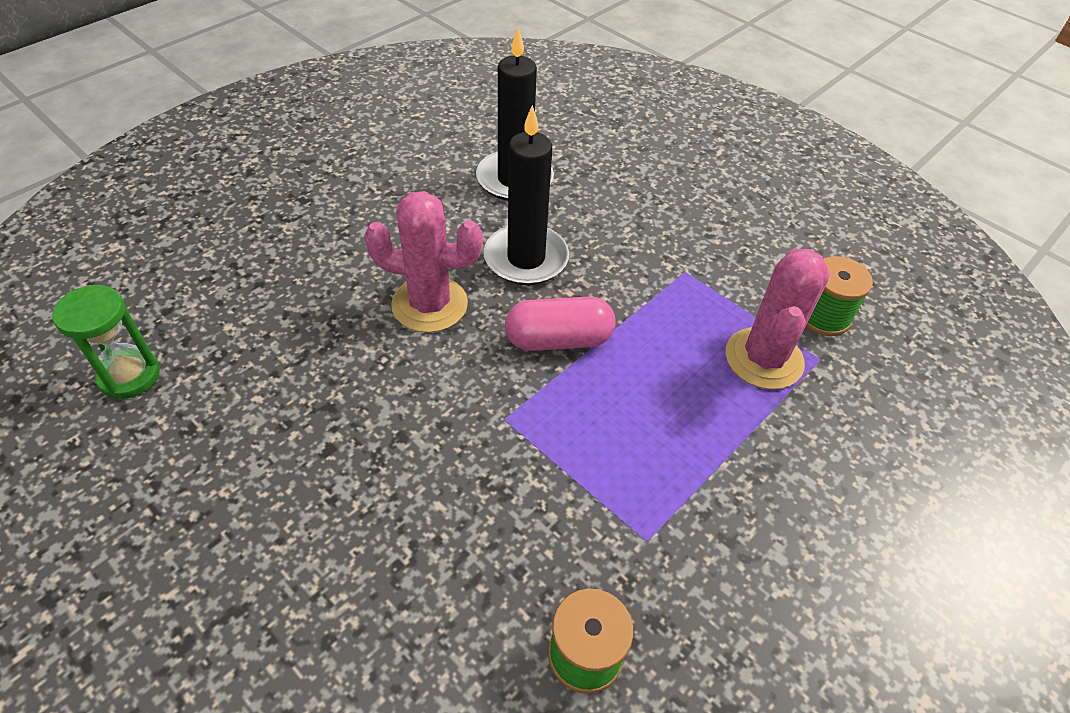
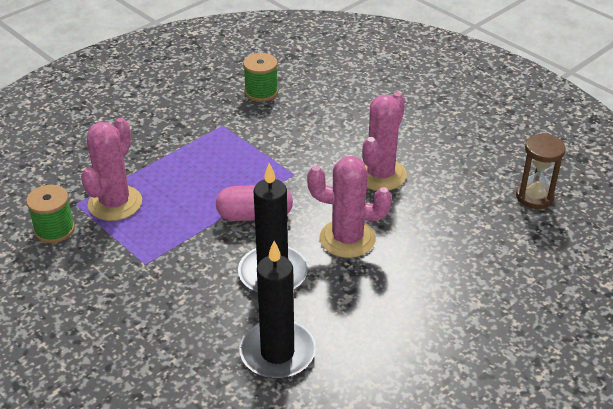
camera: 175 degrees left, 10 degrees down
(129, 376) = (534, 197): green hourglass -> brown hourglass
(363, 417) = (380, 175): none -> pink cactus

